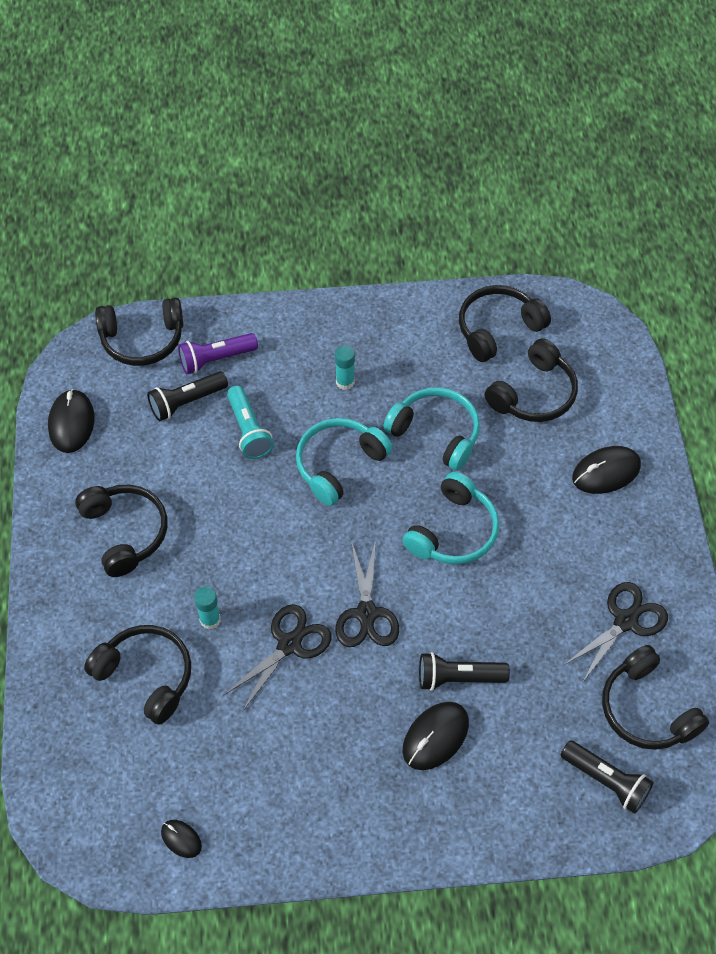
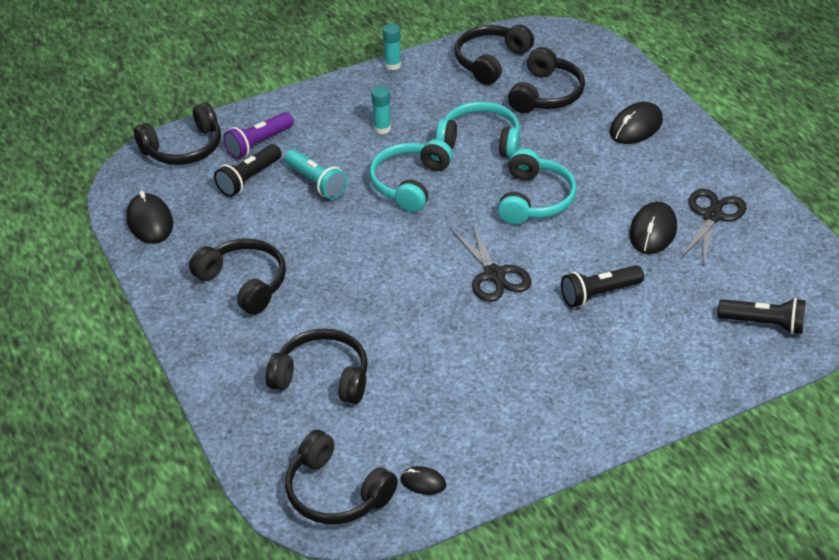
camera: 20 degrees left, 15 degrees down
(210, 620) = (358, 320): turquoise glue stick -> turquoise glue stick (393, 65)
(289, 644) = (439, 316): black scissors -> none
(435, 737) = (604, 339): black mouse -> black mouse (653, 231)
(646, 709) = (765, 267): black headphones -> black headphones (336, 492)

